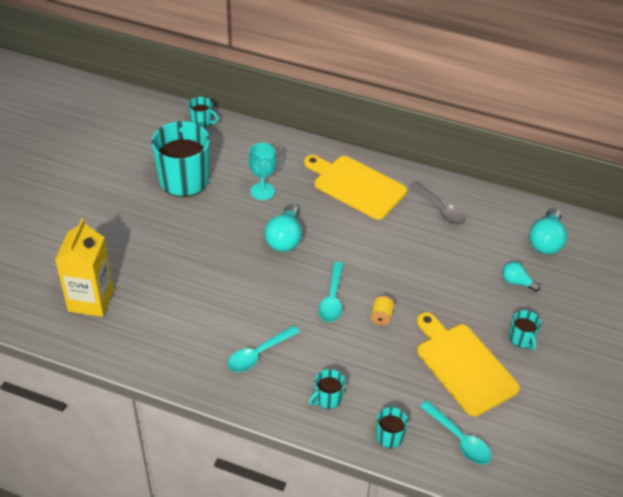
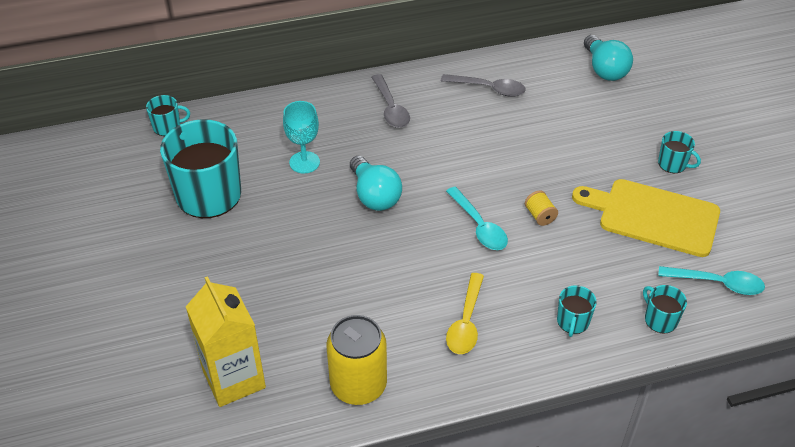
camera: 35 degrees left, 0 degrees up
(155, 350) = (358, 385): none -> yellow can
(258, 354) = (466, 322): turquoise spoon -> yellow spoon
(356, 186) = (391, 108): yellow cutting board -> grey spoon
(517, 282) = (618, 117): turquoise light bulb -> none

